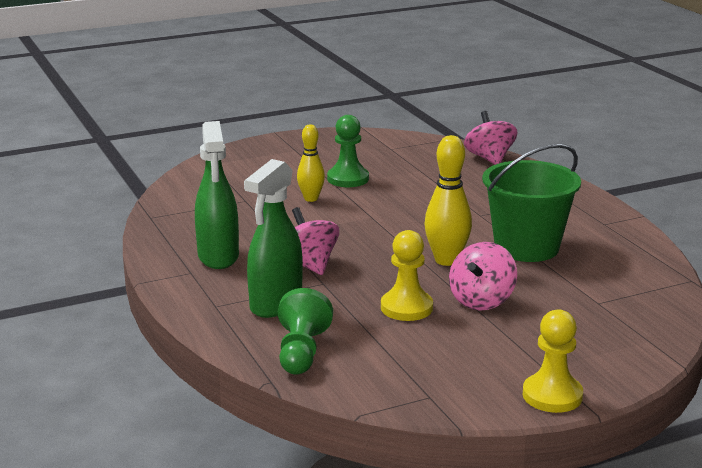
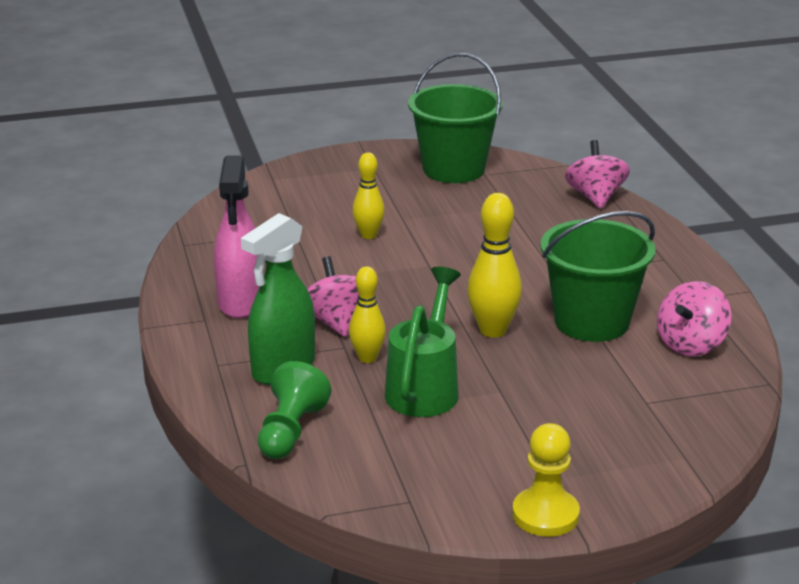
camera: 10 degrees right, 5 degrees up
(218, 257) = (241, 302): green spray bottle -> pink spray bottle
(347, 289) = (367, 358): none -> yellow bowling pin
(348, 179) = (420, 212): green pawn -> none
(363, 147) = (454, 169): none -> green bucket
(406, 308) = (425, 387): yellow pawn -> green watering can
(481, 301) = (513, 387): pink spinning top -> pink spinning top (691, 344)

